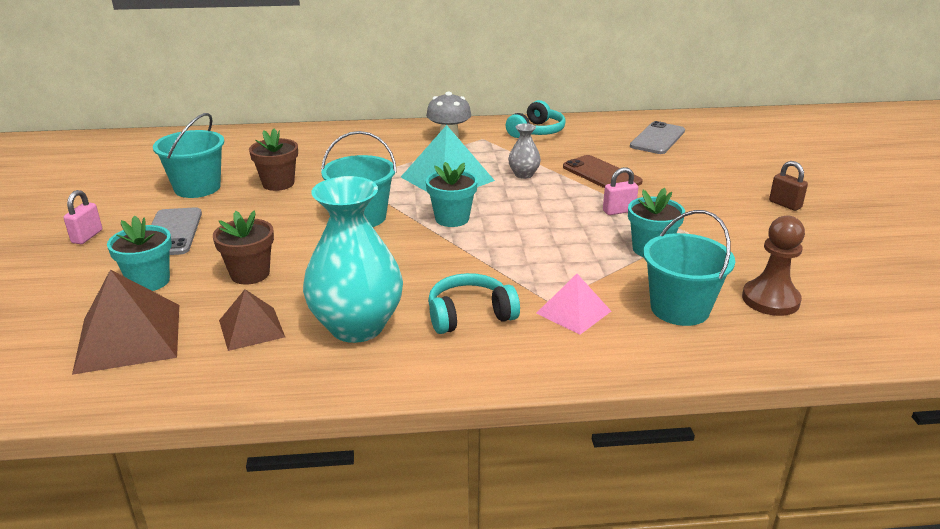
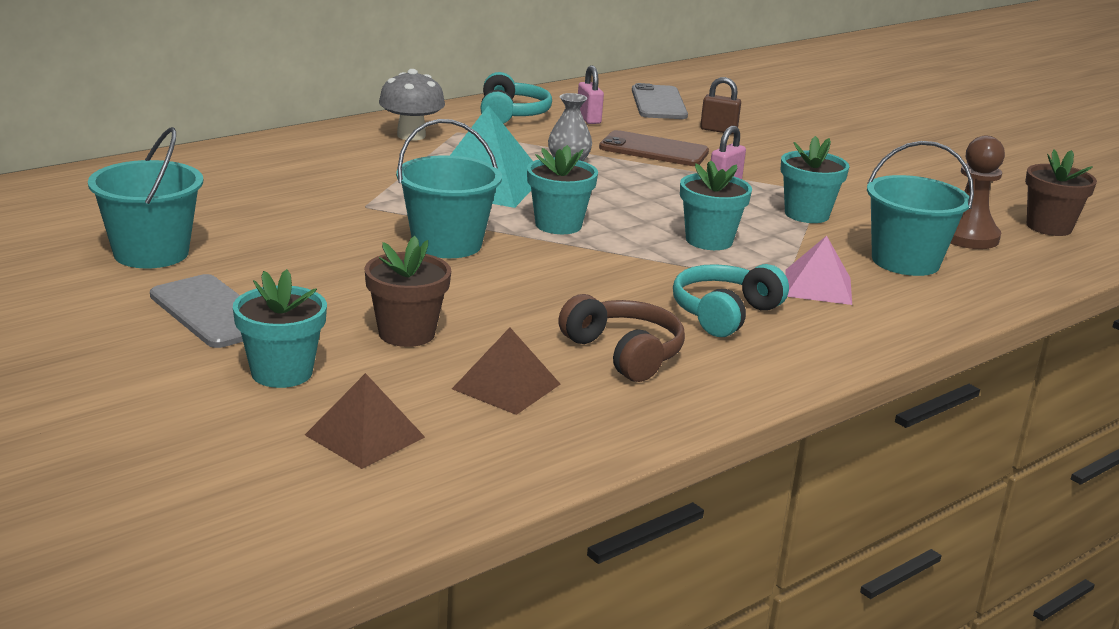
camera: 35 degrees left, 5 degrees down
(87, 236) = (83, 344): pink padlock -> pink padlock (588, 119)
(128, 337) = (364, 436): brown pyramid -> brown pyramid, size x0.60
(278, 183) = (267, 227): brown flower pot -> brown flower pot (1049, 227)
(357, 326) = (624, 353): turquoise vase -> brown headphones
(542, 254) = (709, 240): none -> turquoise flower pot
(785, 204) = (868, 149): brown padlock -> brown padlock (718, 130)

